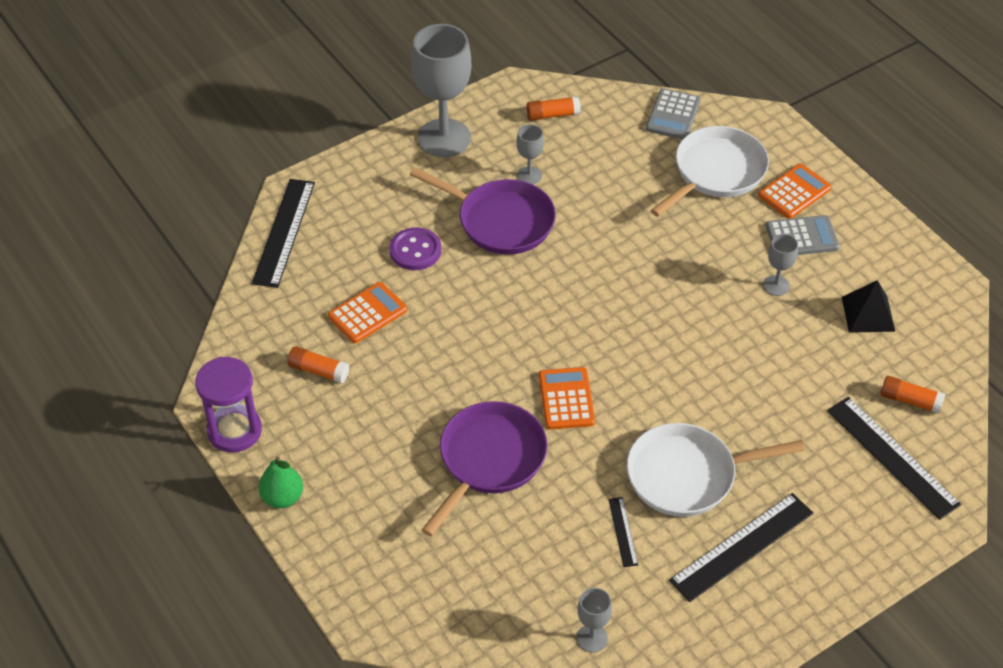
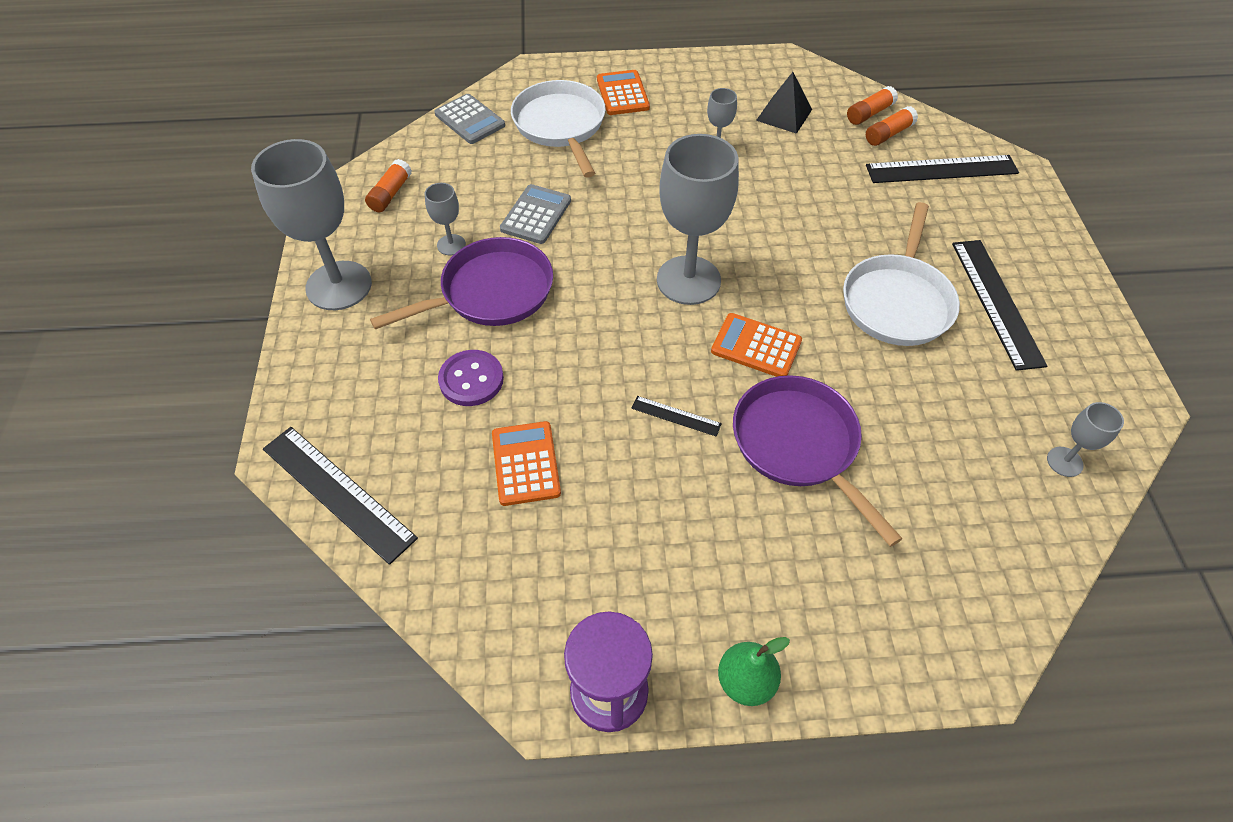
camera: 60 degrees left, 5 degrees up
(318, 371) = (575, 552): orange glue stick -> orange glue stick (869, 113)
(603, 330) = (688, 280): none -> grey goblet
(623, 531) = (942, 378): black ruler -> black ruler (676, 416)
(802, 237) = (675, 112): grey calculator -> grey calculator (536, 215)

